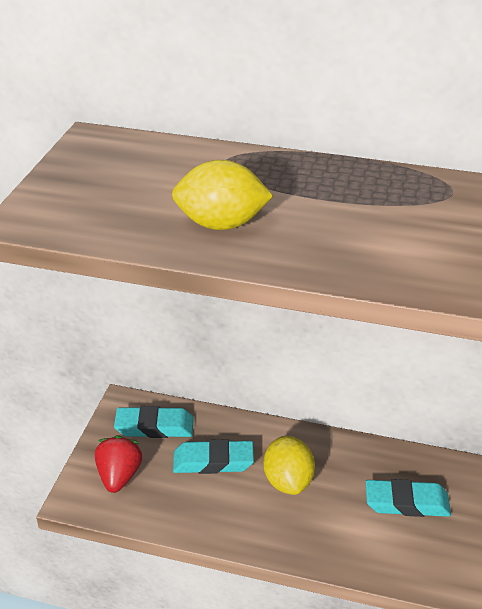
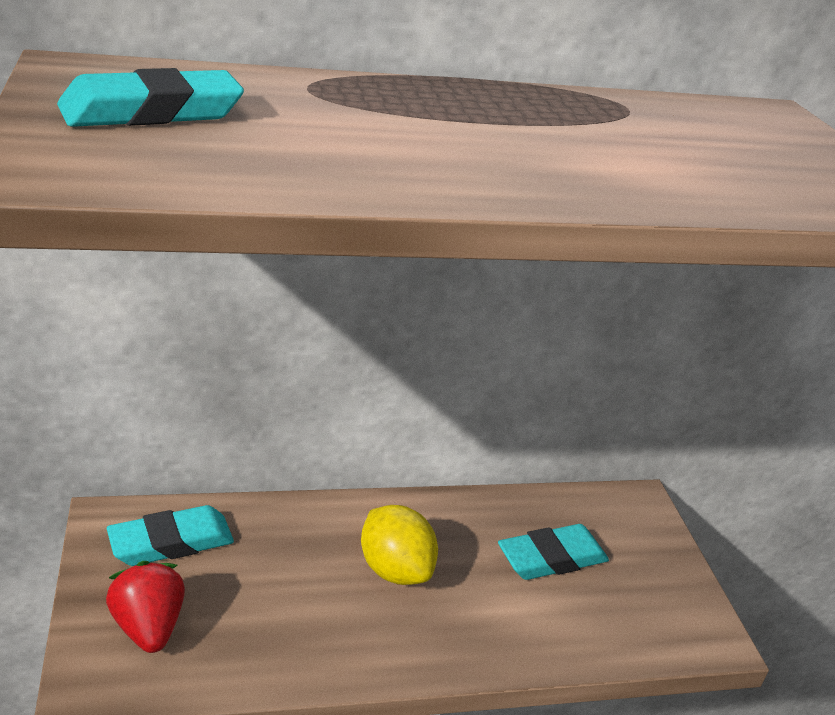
camera: 30 degrees left, 5 degrees down
(213, 461) = (280, 569): turquoise eraser -> turquoise eraser (152, 112)
(221, 224) = (376, 156): yellow lemon -> none

